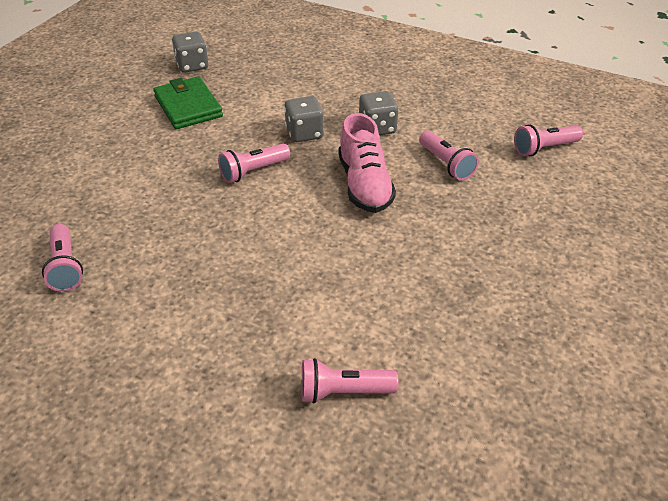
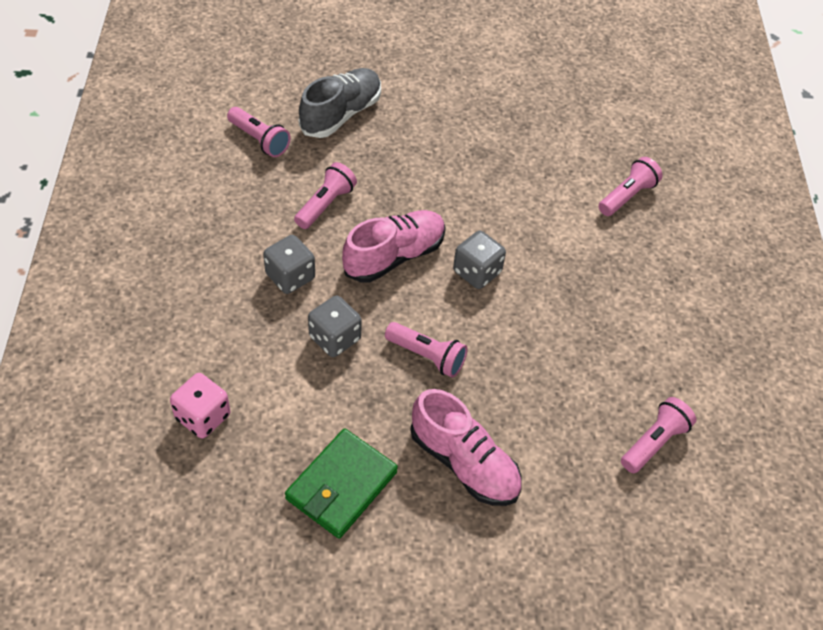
camera: 120 degrees left, 10 degrees up
(152, 160) = (464, 463): none -> pink shoe
(192, 65) = (239, 538): grey dice -> grey dice (477, 272)
(284, 70) = (203, 417): none -> pink dice
(343, 392) = (627, 196): pink flashlight -> pink flashlight turned 105 degrees counterclockwise
(565, 205) = (341, 114): none -> grey shoe

